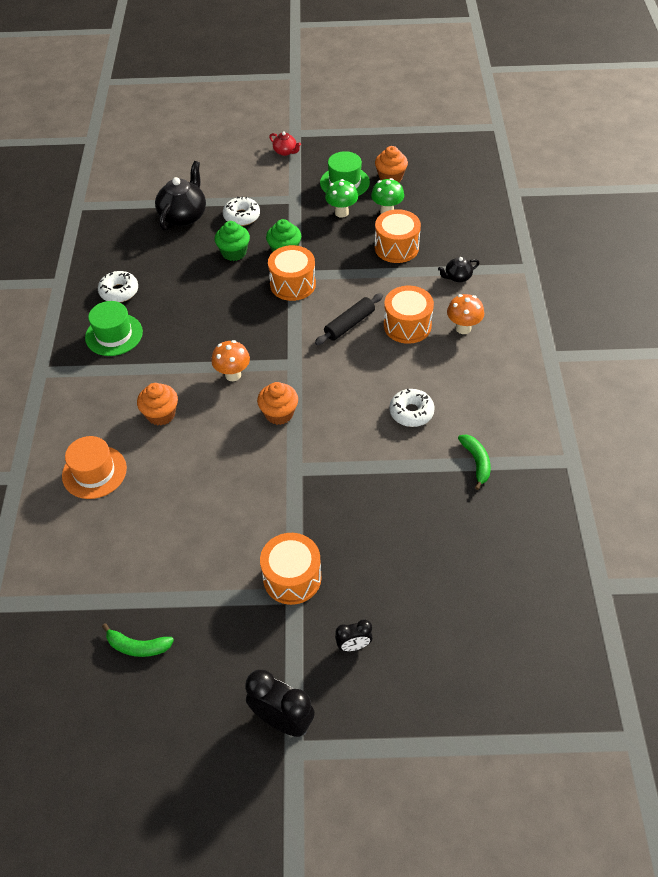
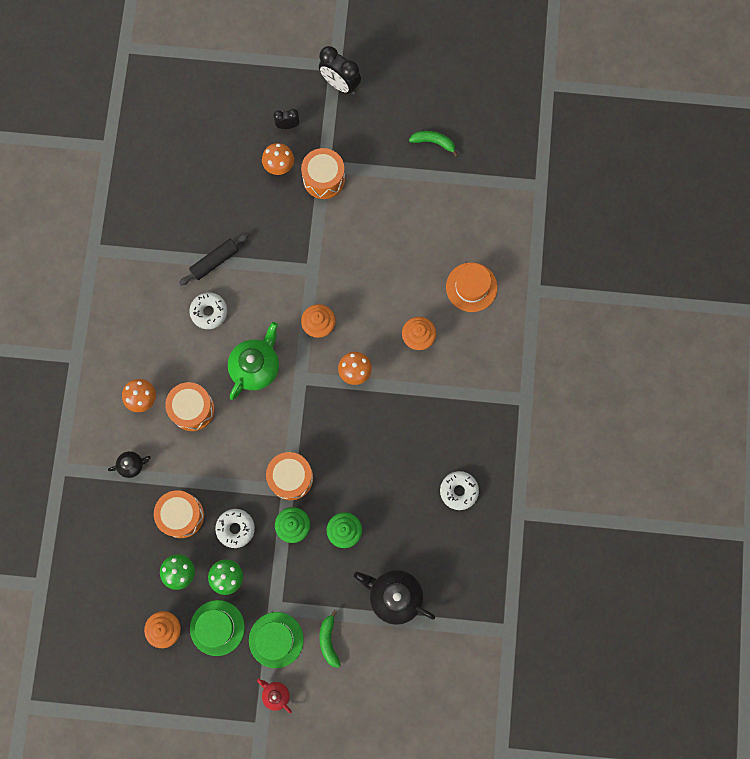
camera: 175 degrees left, 25 degrees up
(114, 334) = (461, 435): green hat -> green hat (276, 639)
(183, 216) = (394, 596): black teapot -> black teapot turned 90 degrees clockwise
(242, 216) = (333, 586): white donut -> white donut (235, 528)
(346, 368) = (256, 367): none -> green teapot
(349, 324) = (245, 418): black rolling pin -> black rolling pin (215, 261)
(356, 586) = (279, 167): none -> orange mushroom
(476, 462) = (168, 257): green banana -> green banana (329, 640)

